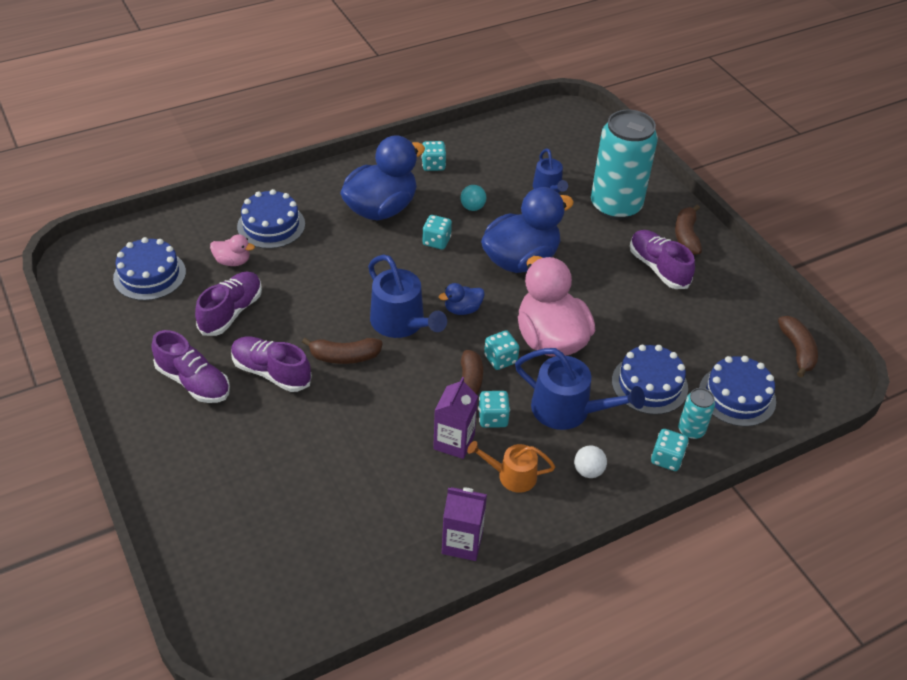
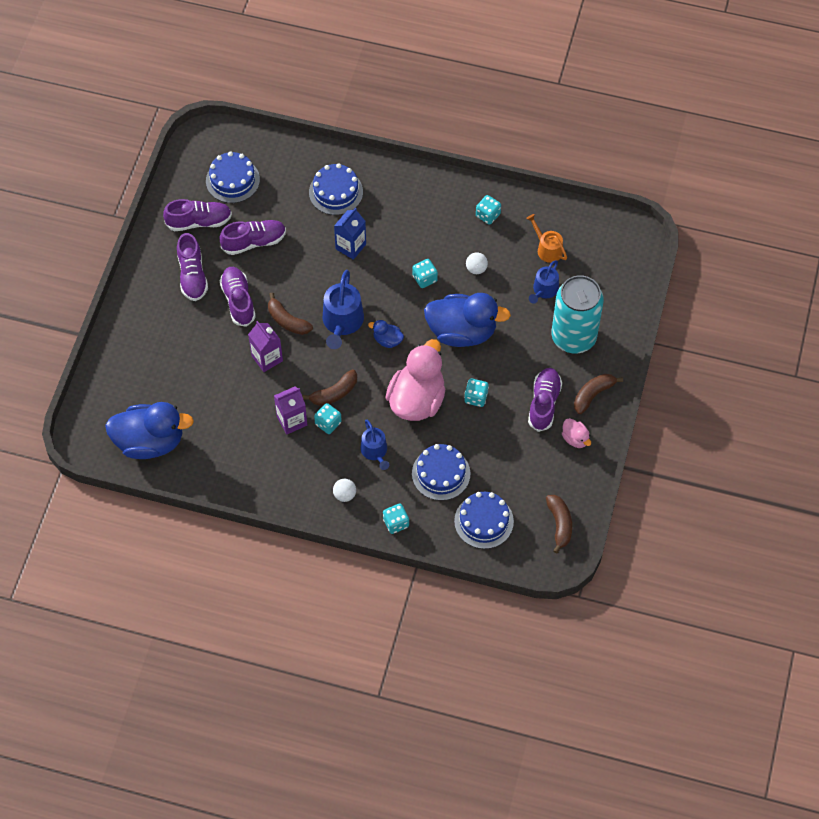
camera: 45 degrees right, 15 degrees up
(149, 330) = (199, 222): none -> purple shoe
(233, 261) = (288, 204): pink duck -> pink duck (575, 439)
(336, 258) = (350, 246): none -> blue carton
(381, 209) = (416, 227): blue duck -> blue duck (150, 442)
(462, 542) = (236, 479): purple carton -> purple carton (267, 358)
(472, 207) = (476, 269): turquoise ball -> white ball
(500, 359) = (373, 390): turquoise dice -> turquoise dice (476, 397)
(512, 476) = (301, 464): orange watering can -> orange watering can (547, 249)
(567, 410) = (375, 451): blue watering can -> blue watering can, size x0.62
(691, 430) = (430, 519): turquoise can -> none
(797, 350) = (559, 524): brown banana -> brown banana turned 45 degrees counterclockwise

